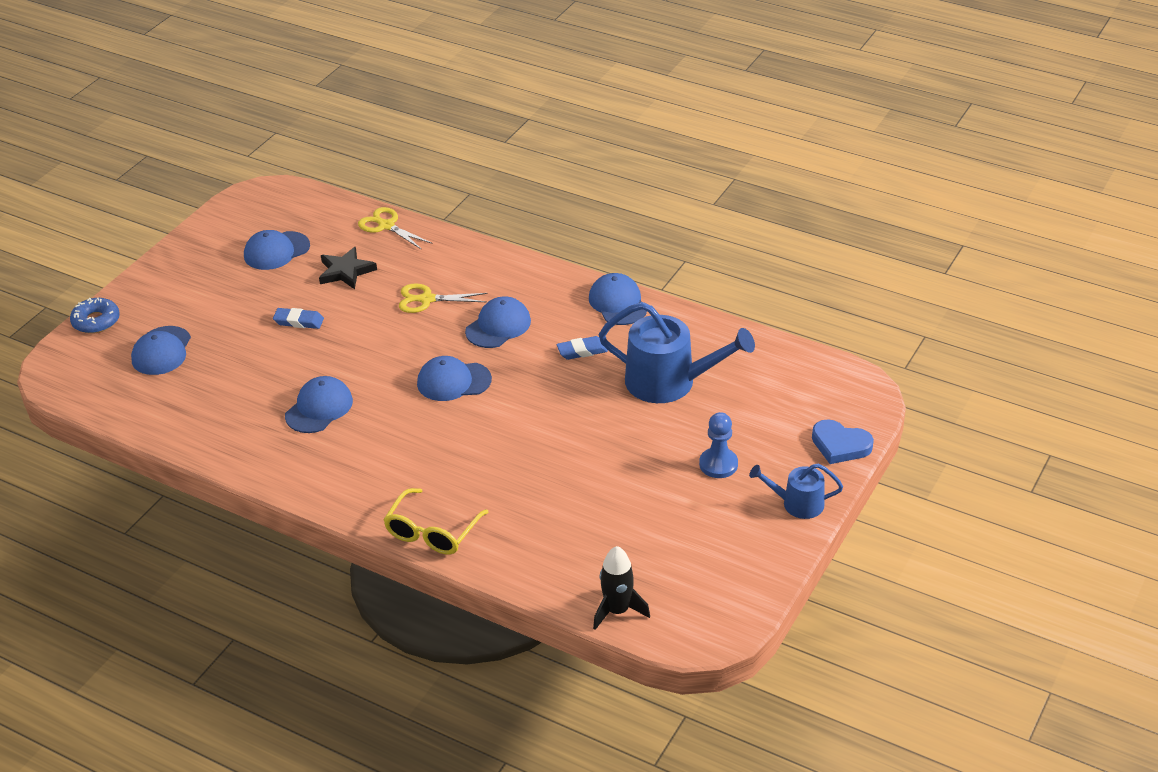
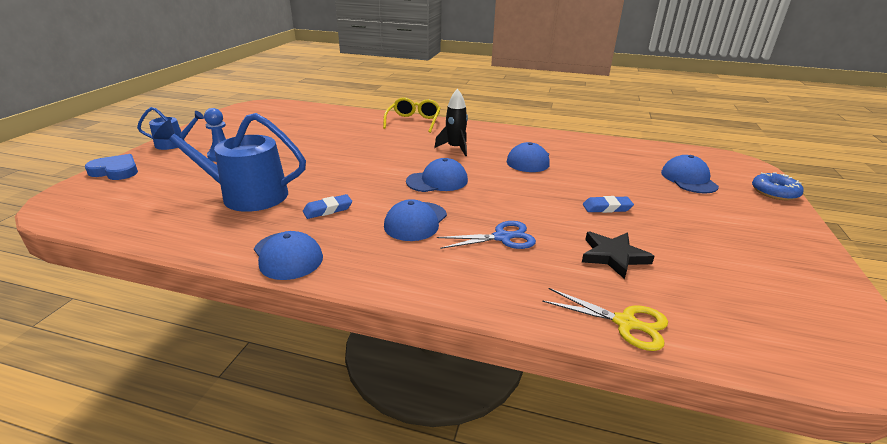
camera: 165 degrees right, 10 degrees down
(276, 251) = (717, 270): blue cap -> none
(427, 299) = (502, 237): yellow scissors -> blue scissors
(617, 611) = (303, 108): black rocket -> black rocket (455, 148)

